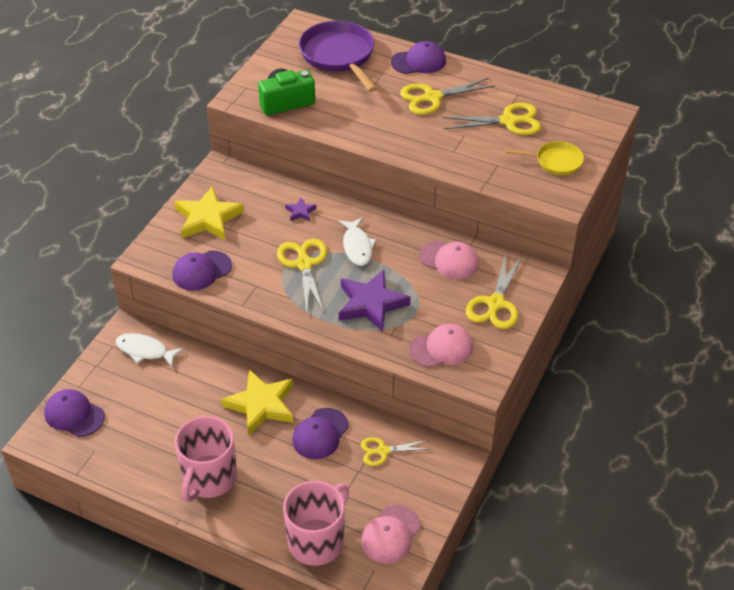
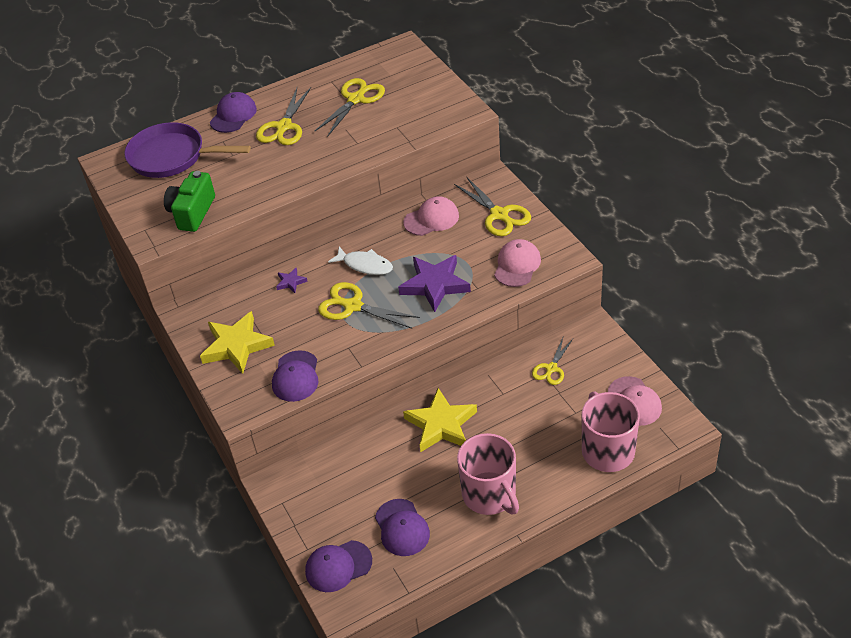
camera: 50 degrees left, 0 degrees up
(145, 351) = (309, 480): white fish -> none
(320, 434) = (503, 399): purple cap -> purple cap (402, 528)
(555, 162) = (424, 96): yellow pan -> none

